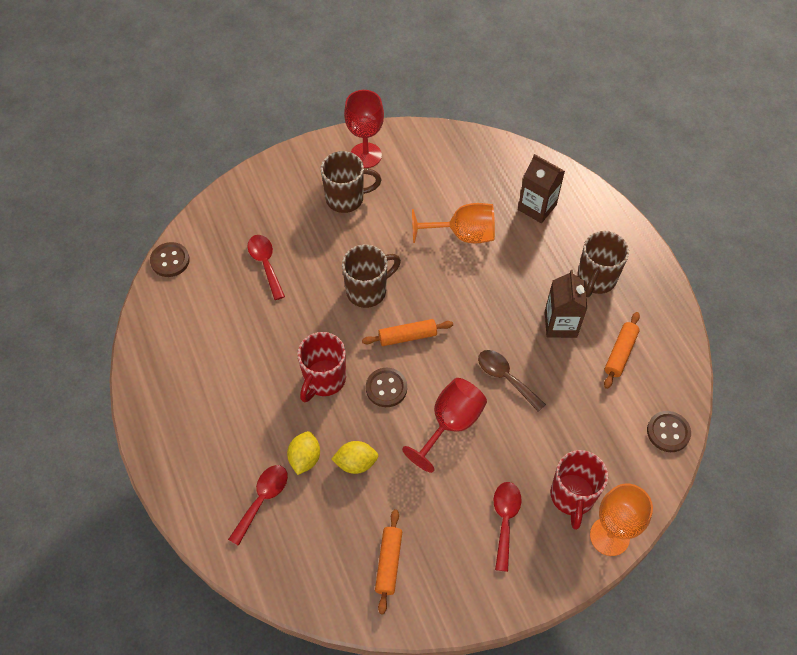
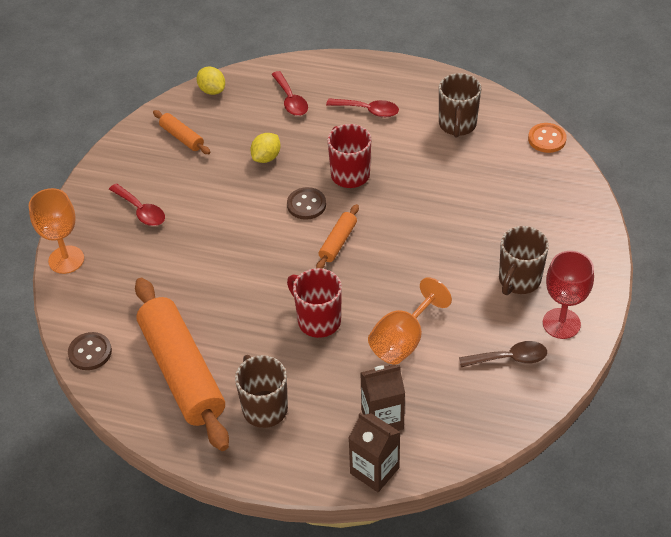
camera: 130 degrees right, 10 degrees down
(170, 260) = (547, 139): brown button -> orange button
(265, 264) = (492, 192): red spoon -> red spoon (368, 110)
(305, 458) = (298, 134): yellow lemon -> yellow lemon (212, 90)
(368, 291) = (405, 241): brown mug -> brown mug (457, 125)
(450, 424) = (240, 224): red goblet -> none
(505, 378) = (241, 280): brown spoon -> brown spoon (509, 358)
(560, 324) = (249, 349): brown carton -> brown carton (374, 470)
(572, 497) = (113, 258): red mug -> red mug (318, 320)
(620, 353) = (182, 372): orange rolling pin -> orange rolling pin, size x2.27

